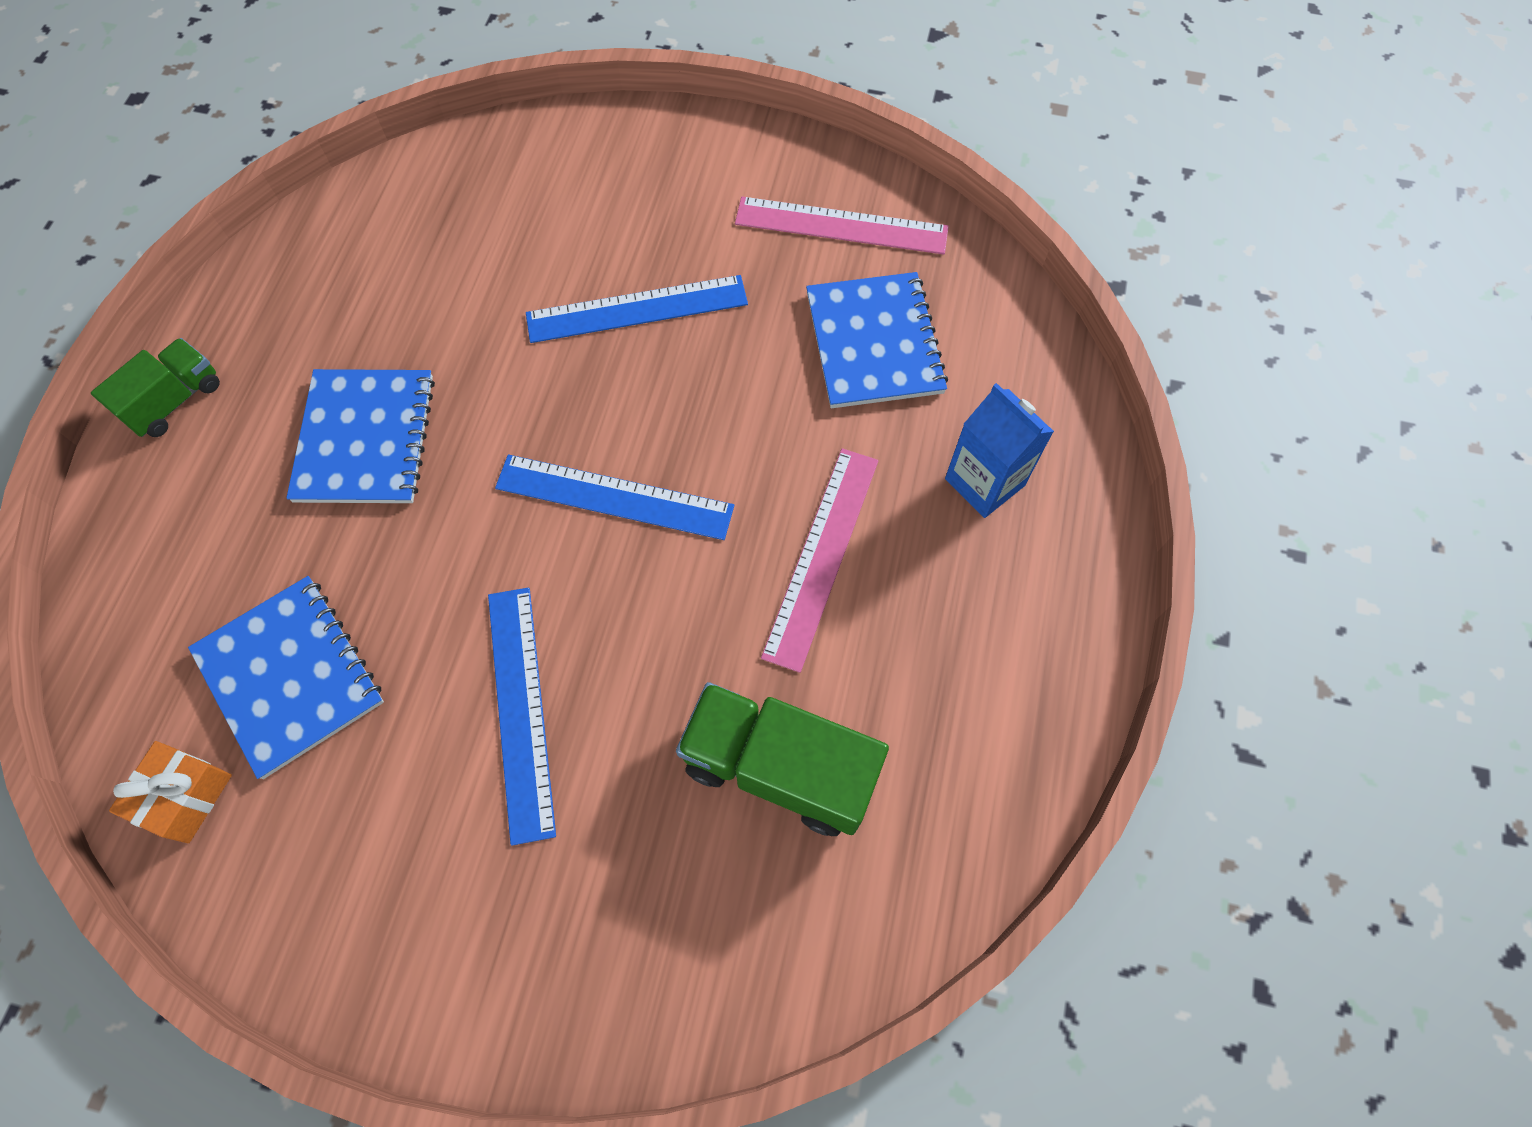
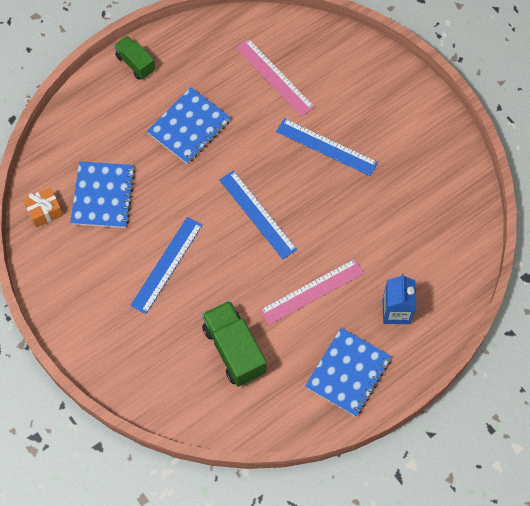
camera: 40 degrees right, 0 degrees up
(175, 401) = (135, 63): green truck -> green truck turned 120 degrees counterclockwise
(841, 226) = (437, 170): pink ruler -> pink ruler (274, 77)
(874, 343) = (405, 227): blue notebook -> blue notebook (348, 373)

